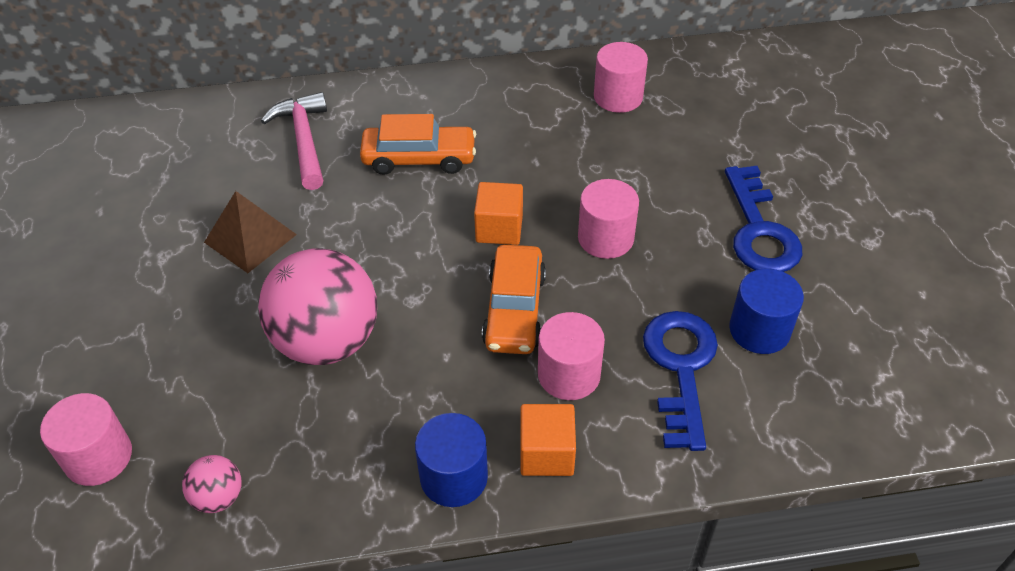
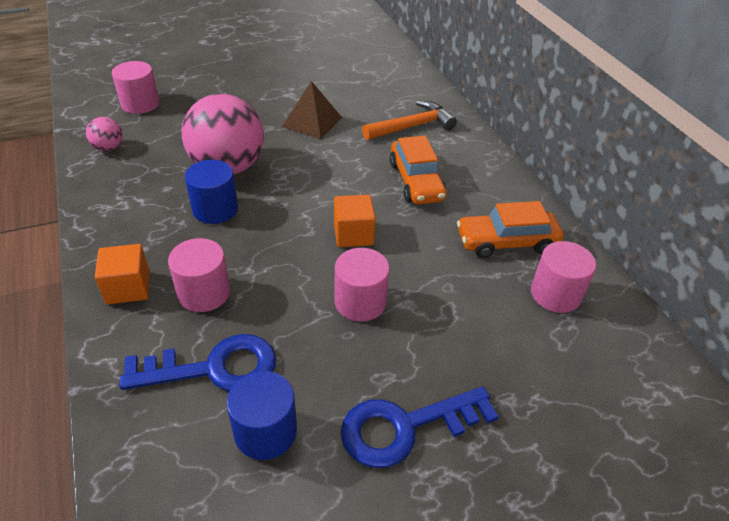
camera: 75 degrees right, 5 degrees down
(304, 140) = (412, 126): pink hammer -> orange hammer
(454, 477) = (112, 241): blue cylinder -> blue cylinder (215, 209)
(514, 310) = (267, 253): orange car -> orange car (506, 242)

